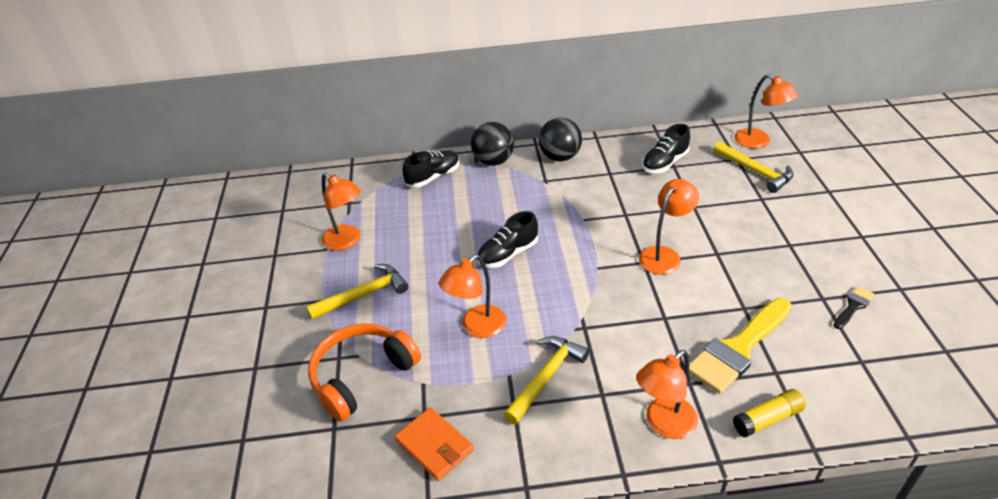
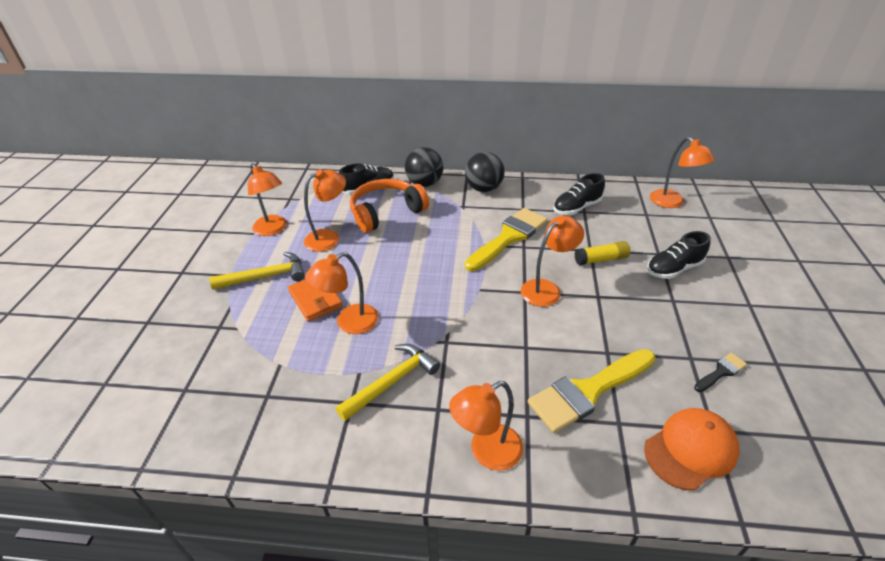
camera: 10 degrees right, 0 degrees up
(362, 376) = (231, 347): orange headphones -> orange headphones (386, 212)
(414, 240) = (329, 237): none -> orange lamp
(434, 445) = (263, 425): orange wallet -> orange wallet (315, 299)
(508, 254) = (404, 263): black shoe -> black shoe (673, 269)
(606, 207) = (509, 237): none -> yellow brush
(755, 171) = (660, 228): yellow hammer -> none
(767, 419) = (594, 469): yellow glue stick -> yellow glue stick (601, 259)
(846, 383) = (690, 449): none -> orange cap

